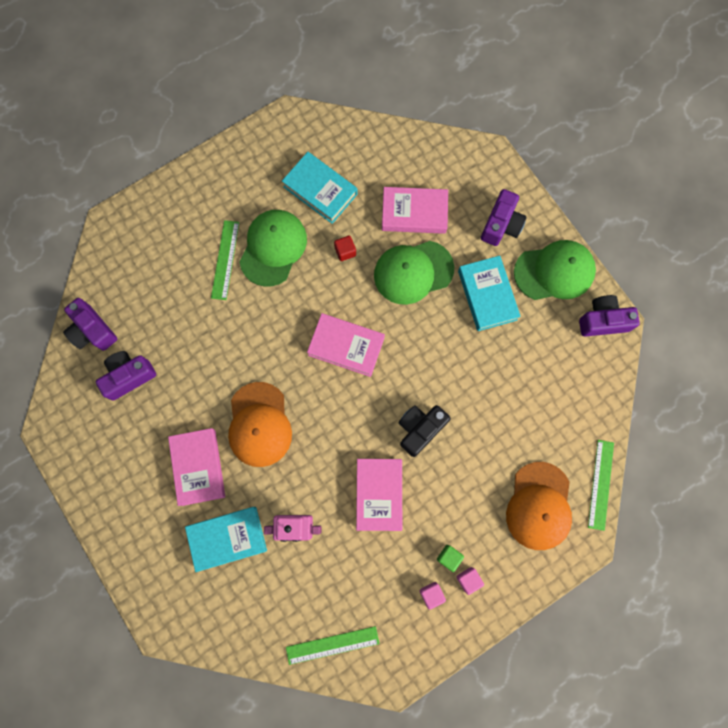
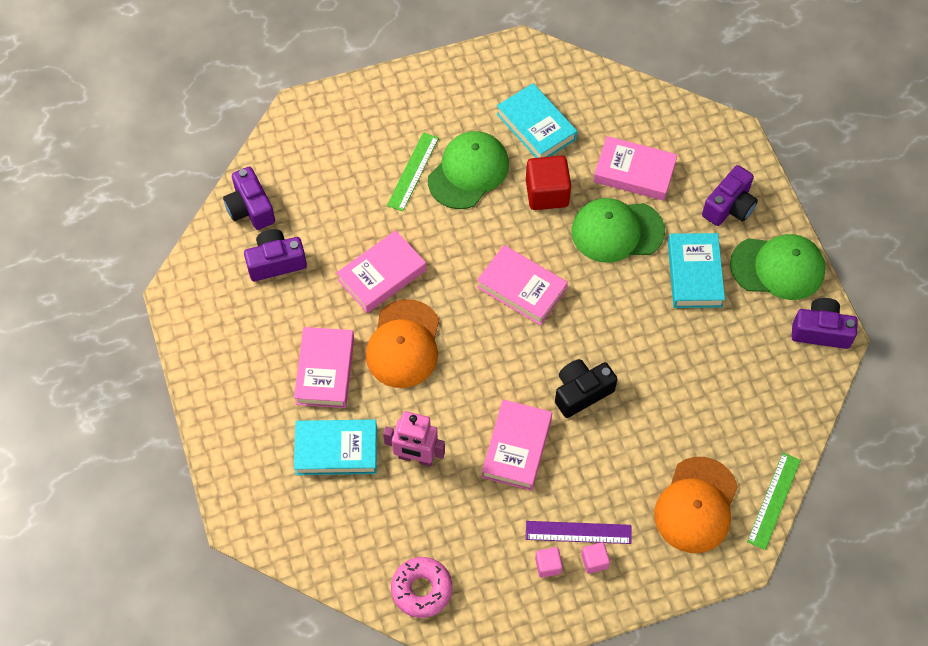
camera: 15 degrees right, 15 degrees down
(224, 365) = (382, 275): none -> pink book
(332, 645) = (421, 589): green ruler -> pink donut
(345, 251) = (547, 193): red cube -> red cube, size x1.96
(449, 557) = (578, 532): green cube -> purple ruler

